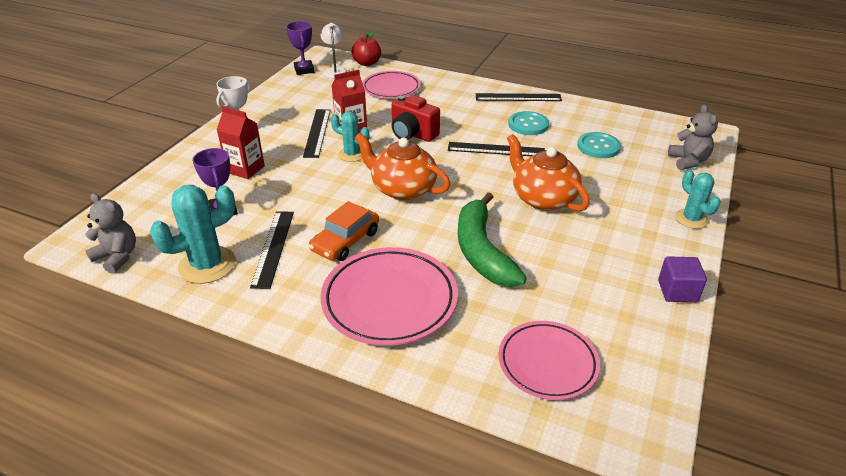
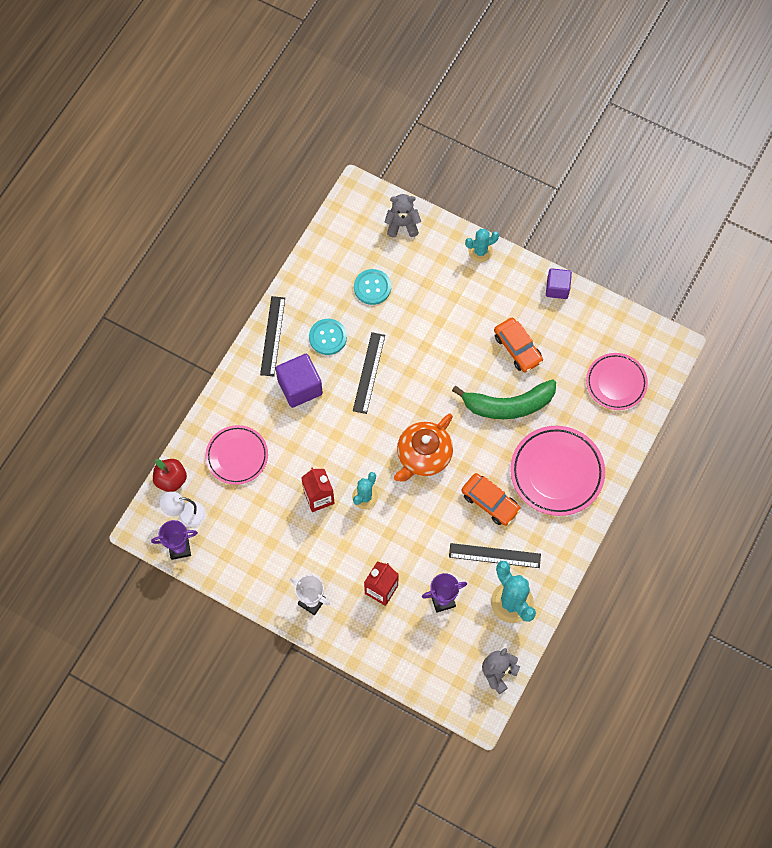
camera: 85 degrees left, 30 degrees up
(317, 132) = (322, 529): black ruler -> none
(412, 134) = (334, 441): red camera -> none
(468, 113) = (300, 387): none -> purple cube
(542, 198) = (445, 349): orange teapot -> none
(567, 256) = (517, 348): none -> orange car

